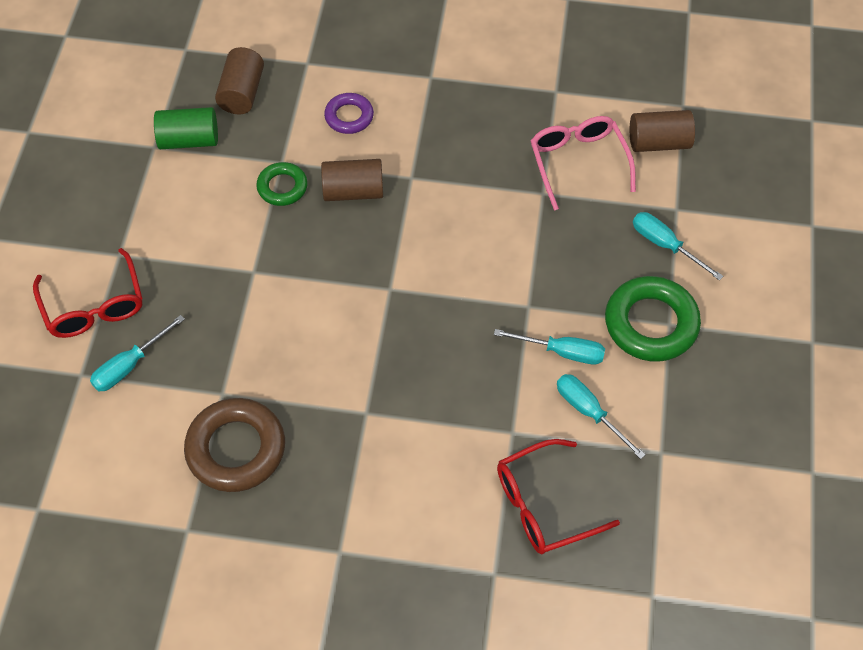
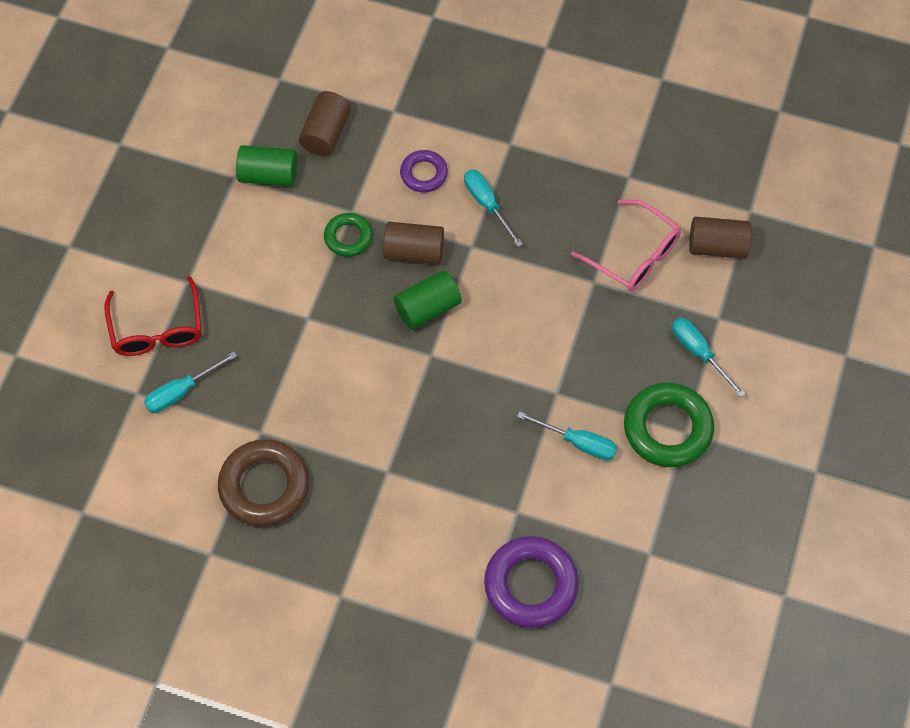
camera: 10 degrees right, 5 degrees up
(378, 243) = (428, 308): none -> green cylinder
(543, 505) = (531, 584): red glasses -> purple ring
(578, 162) = (634, 255): pink glasses -> pink glasses turned 135 degrees clockwise
(589, 412) = (591, 504): turquoise screwdriver -> turquoise screwdriver (487, 204)

